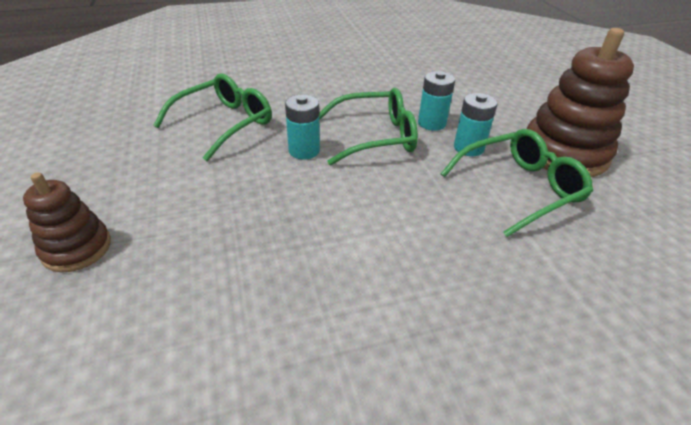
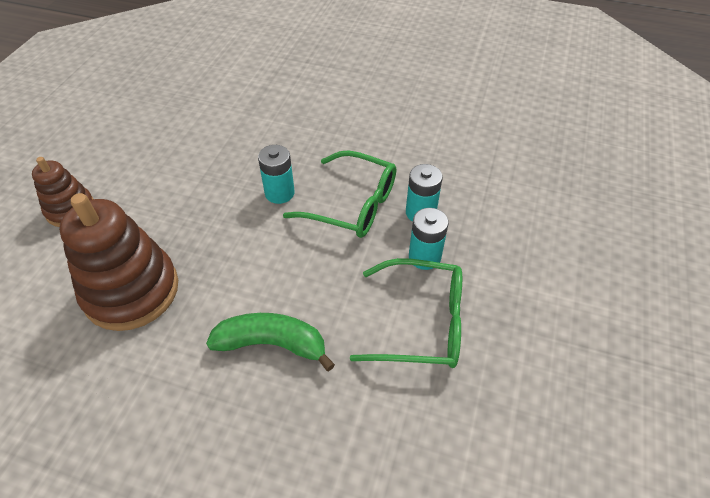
camera: 35 degrees right, 10 degrees up
(225, 123) = (245, 136): green glasses -> none
(429, 259) = (272, 344): none -> green banana
(564, 153) = (515, 309): brown stacking toy -> brown stacking toy (131, 291)

